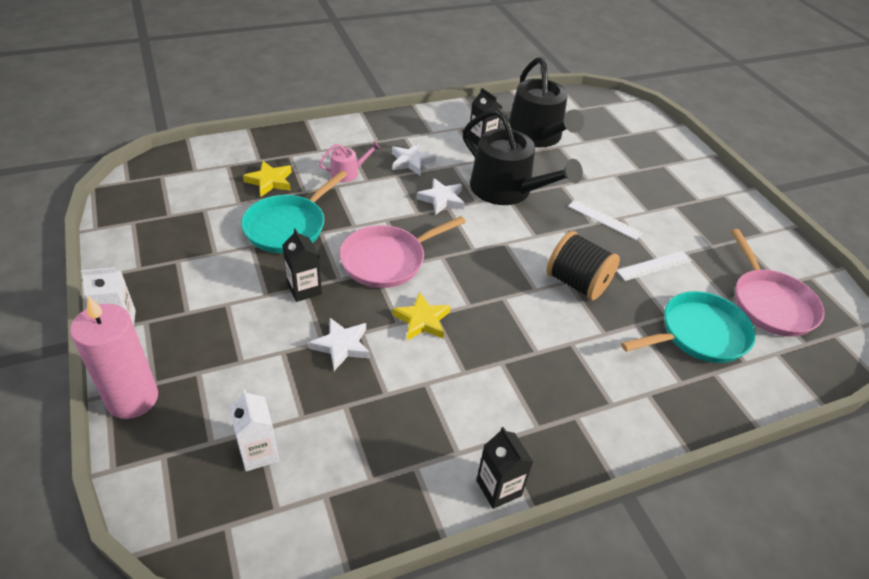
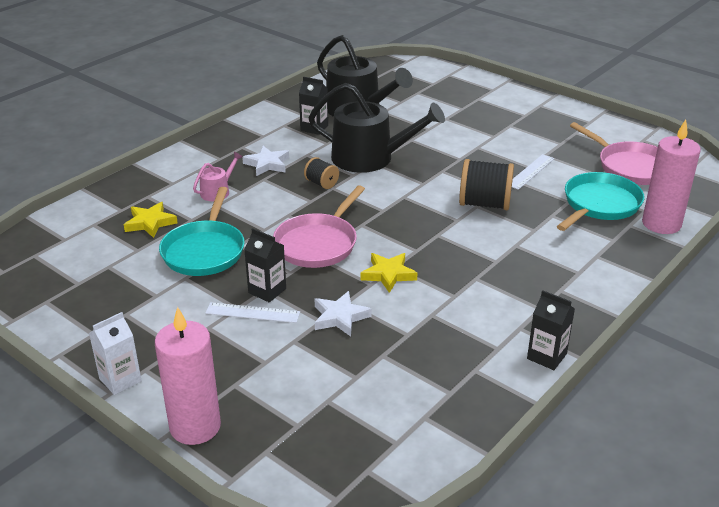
camera: 25 degrees left, 10 degrees down
(259, 452) = (344, 414): white carton -> none
(442, 199) = (321, 183): white star -> black spool
(604, 219) = (466, 153): white ruler -> white ruler (252, 313)
(752, 387) = (661, 224): none -> pink candle

